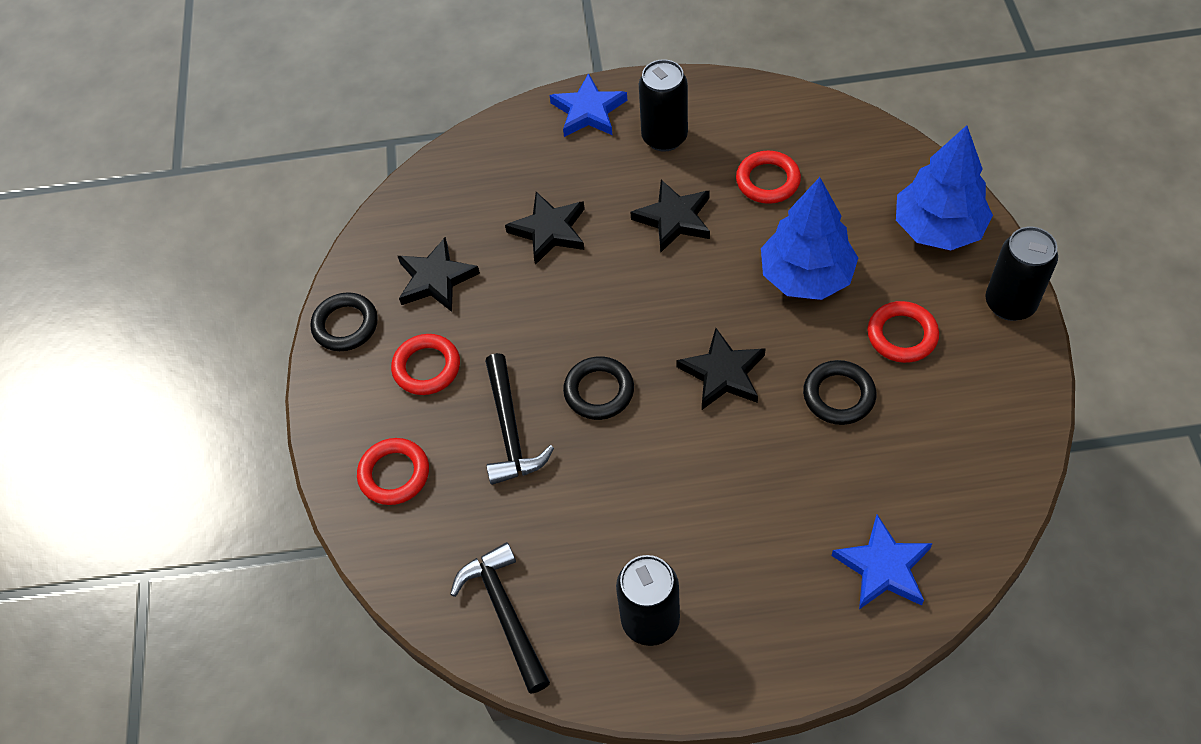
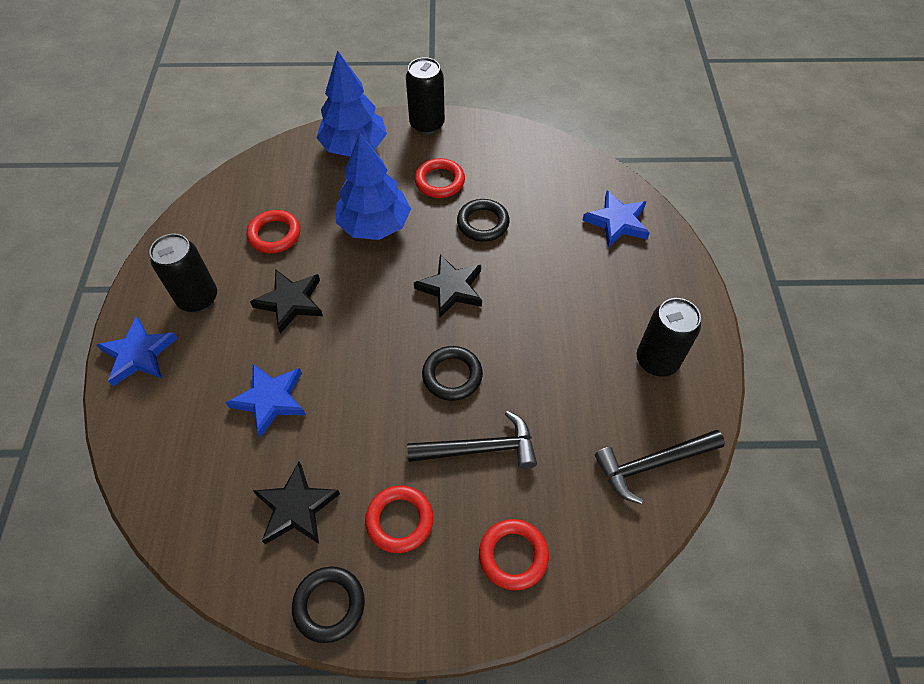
camera: 90 degrees left, 0 degrees up
(549, 230) = (270, 400): black star -> blue star

